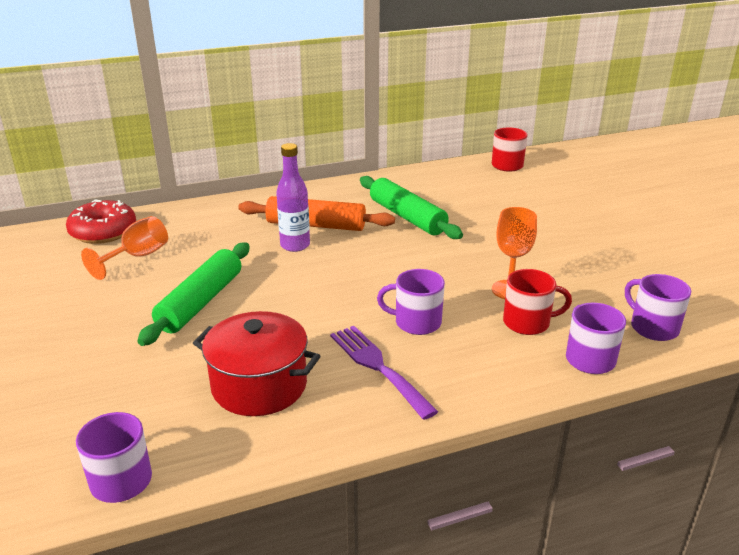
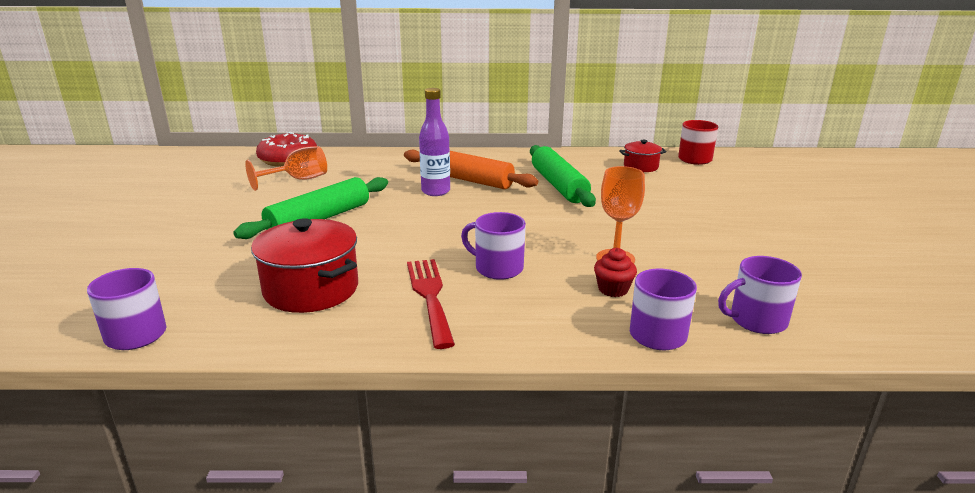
camera: 20 degrees right, 5 degrees down
(377, 366) = (430, 296): purple fork -> red fork
(466, 182) = (640, 166): none -> red pot
(527, 323) = (613, 289): red mug -> red cupcake
(653, 327) = (756, 320): purple mug -> purple mug turned 90 degrees counterclockwise

